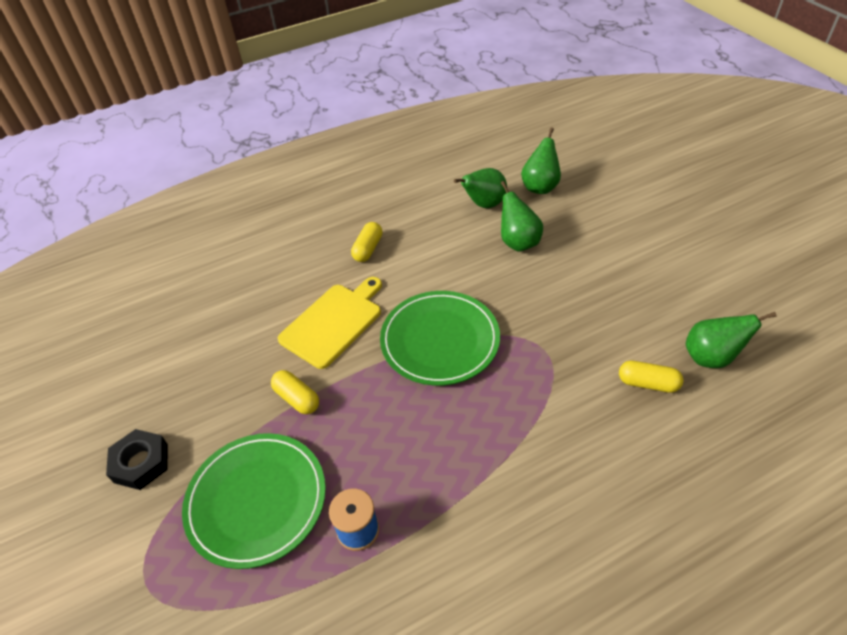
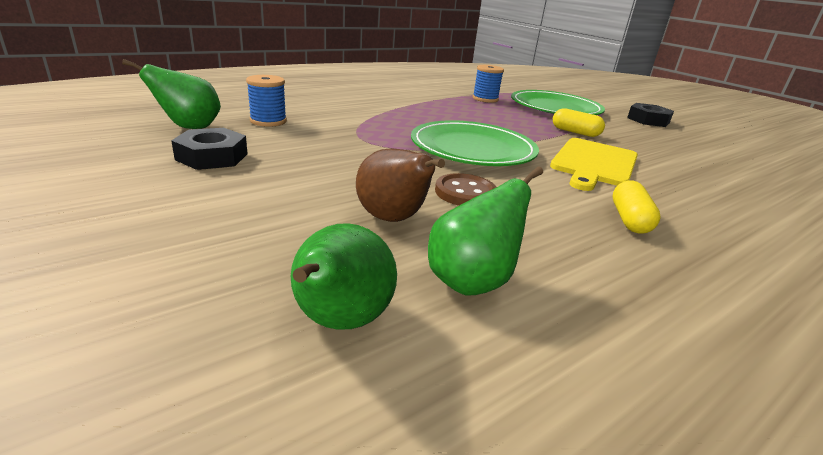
camera: 165 degrees right, 20 degrees down
(467, 270) = (465, 193): none -> brown button
(518, 242) = (393, 219): green pear -> brown pear
(648, 383) = (268, 121): yellow capsule -> blue spool
(657, 304) = (212, 157): none -> black nut

